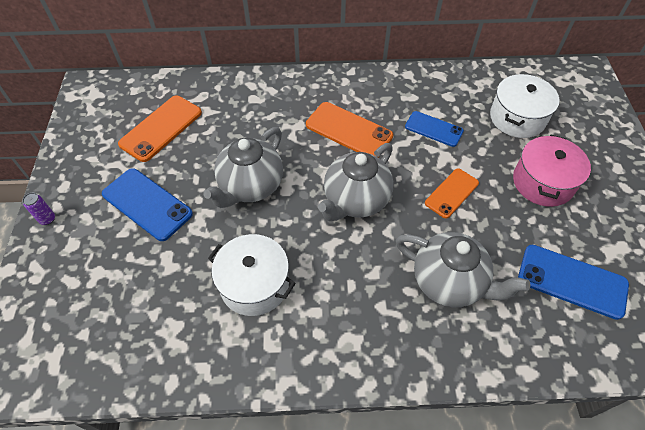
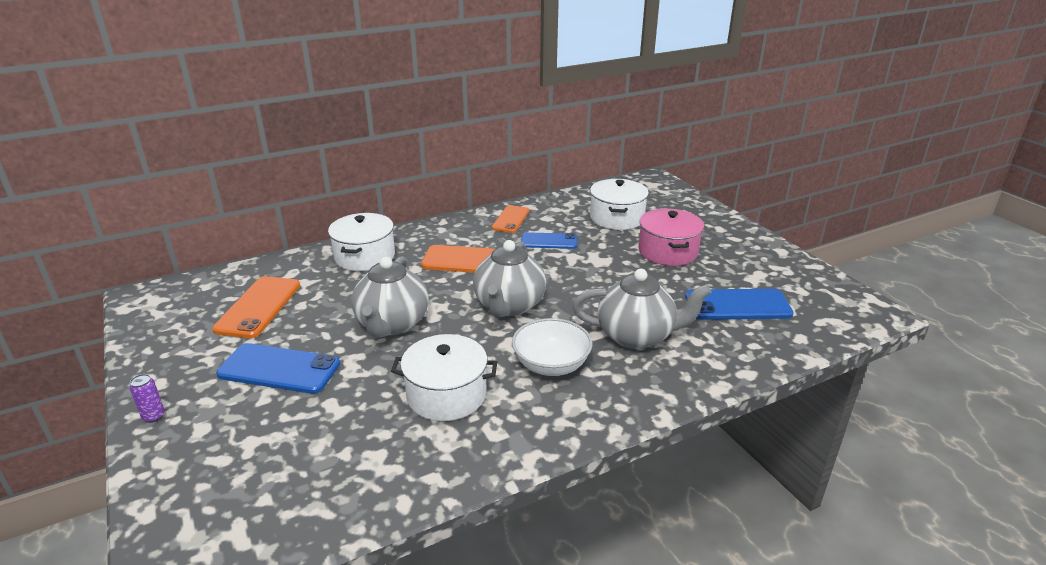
camera: 25 degrees left, 25 degrees down
(265, 95) = (365, 256): none -> white pot
(355, 286) = (551, 365): none -> white bowl
(451, 193) = (595, 278): orange phone -> orange phone (510, 219)

